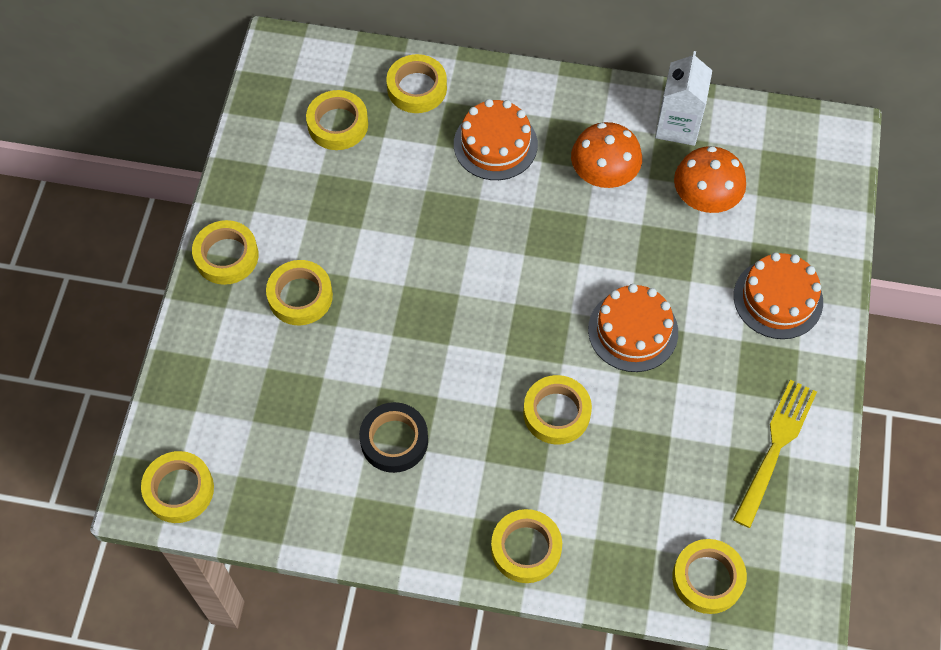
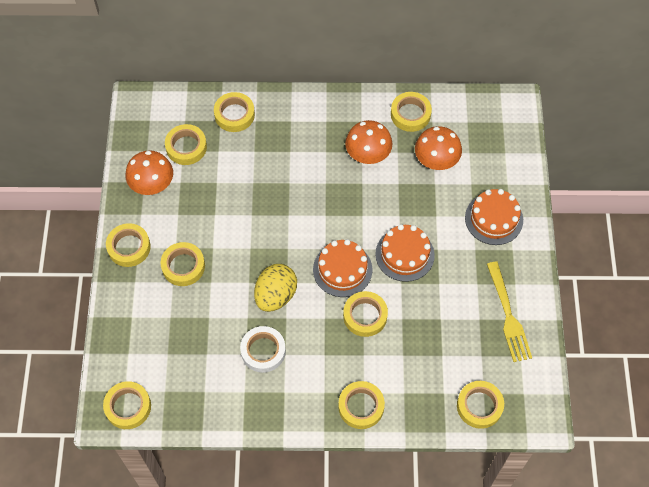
camera: 10 degrees left, 0 degrees up
(278, 171) = (152, 184): none -> orange mushroom
(394, 440) = (263, 351): black tape -> white tape
(428, 361) = (275, 295): none -> yellow egg
(495, 144) = (293, 145): orange cake -> orange cake (342, 269)
(678, 125) = (410, 114): white carton -> yellow tape
(775, 447) = (508, 315): yellow fork -> yellow fork turned 150 degrees clockwise

